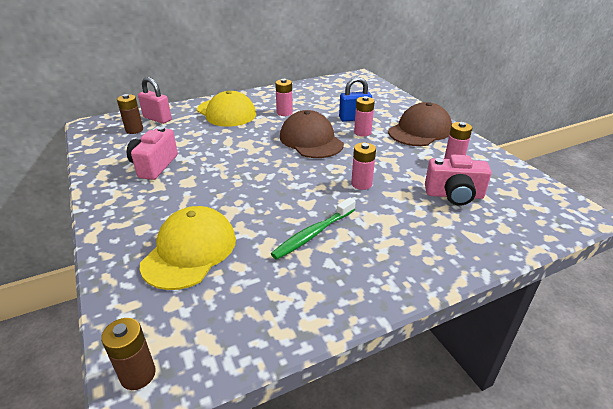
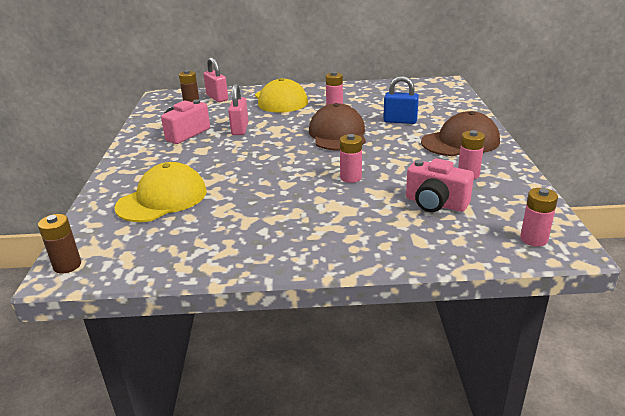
camera: 25 degrees right, 5 degrees down
(210, 150) = (240, 129): none -> pink padlock
(313, 234) = (269, 207): green toothbrush -> none
(362, 132) = (396, 134): pink battery -> pink battery (533, 239)

